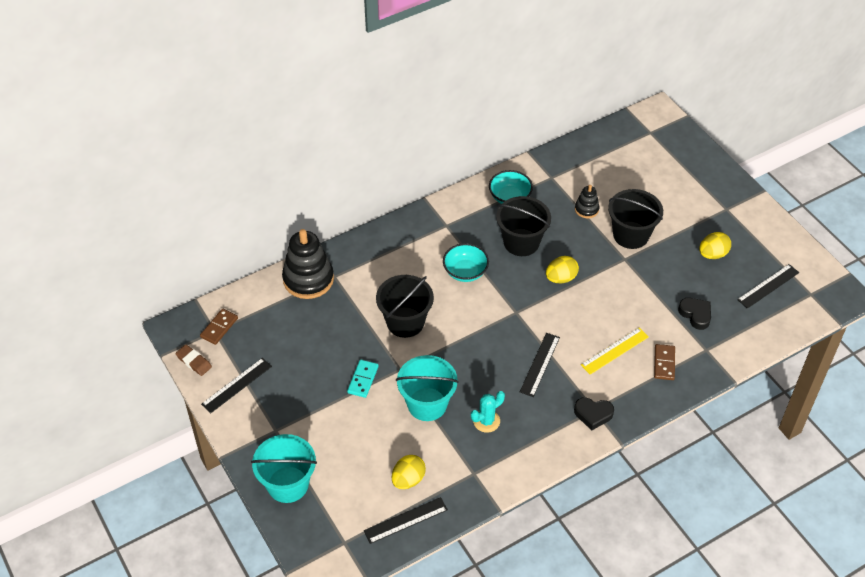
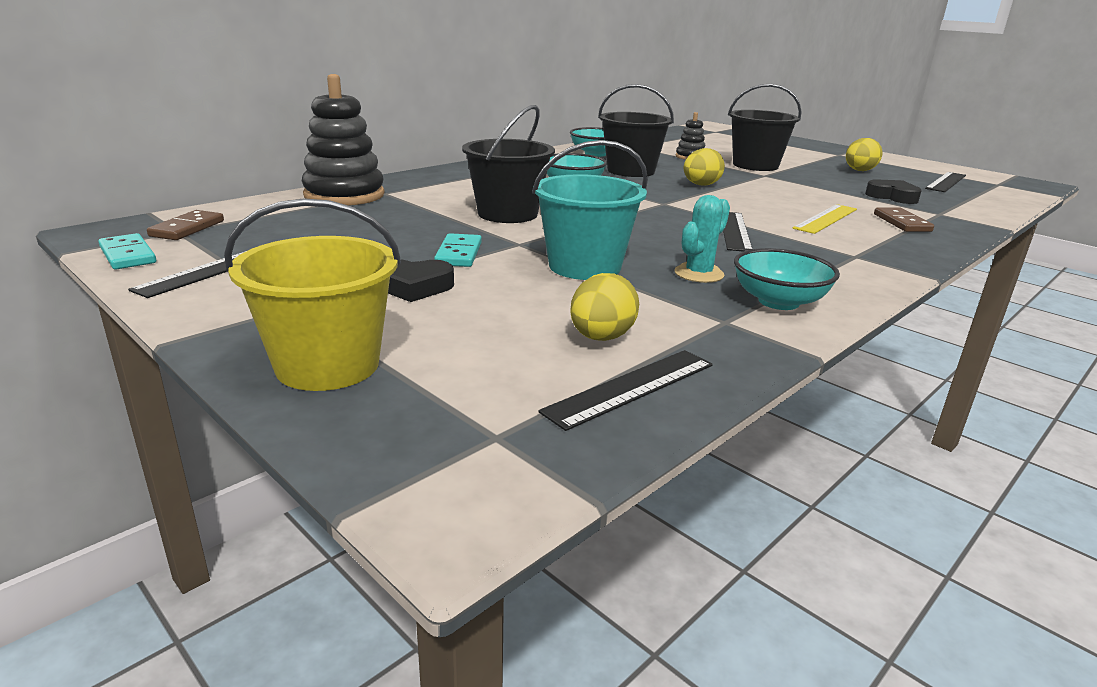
camera: 15 degrees left, 25 degrees down
(194, 362) = (127, 255): brown eraser -> turquoise domino
(288, 484) = (327, 365): turquoise bucket -> yellow bucket
(512, 458) = (778, 302): none -> turquoise bowl
(593, 414) = (859, 259): black heart -> black heart (414, 287)

